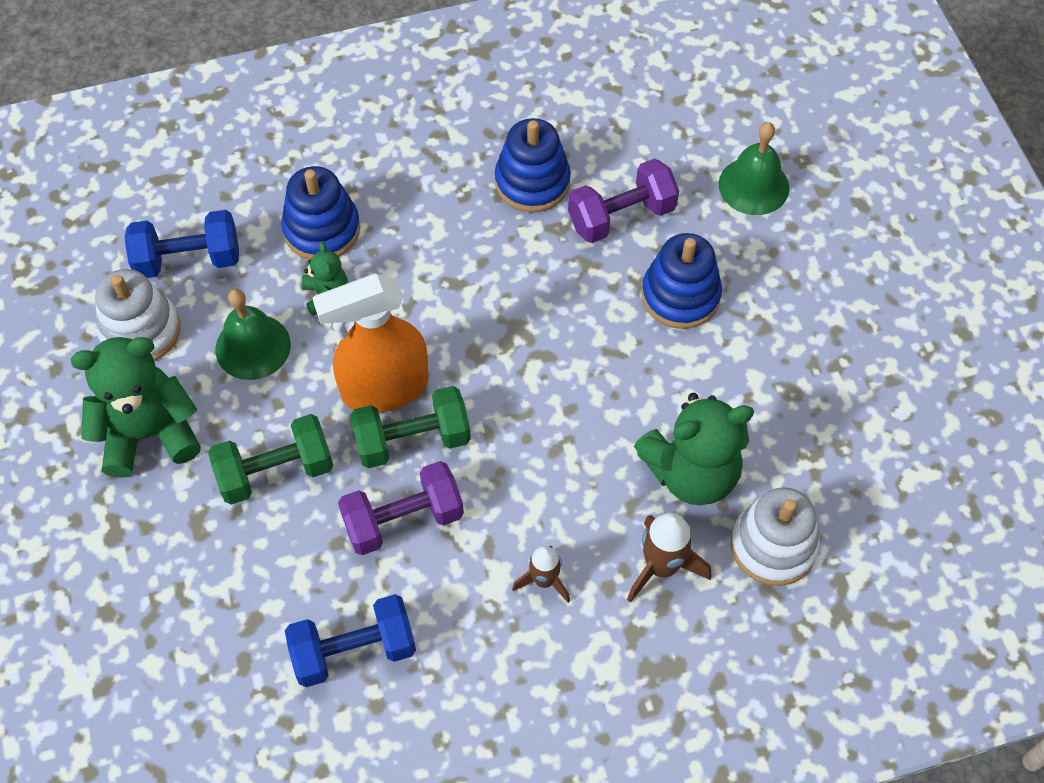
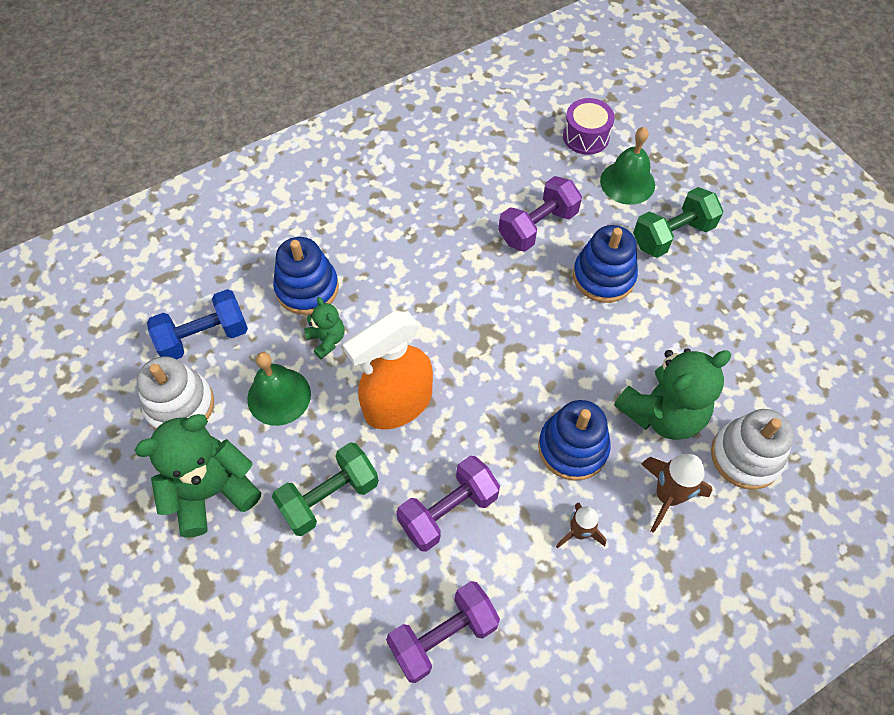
camera: 15 degrees left, 0 degrees up
(354, 650) = (443, 636): blue dumbbell -> purple dumbbell
(412, 440) = (434, 442): green dumbbell -> green dumbbell (672, 235)
(532, 182) = (461, 215): blue stacking toy -> blue stacking toy (572, 448)
(722, 116) = (586, 136): none -> purple drum

